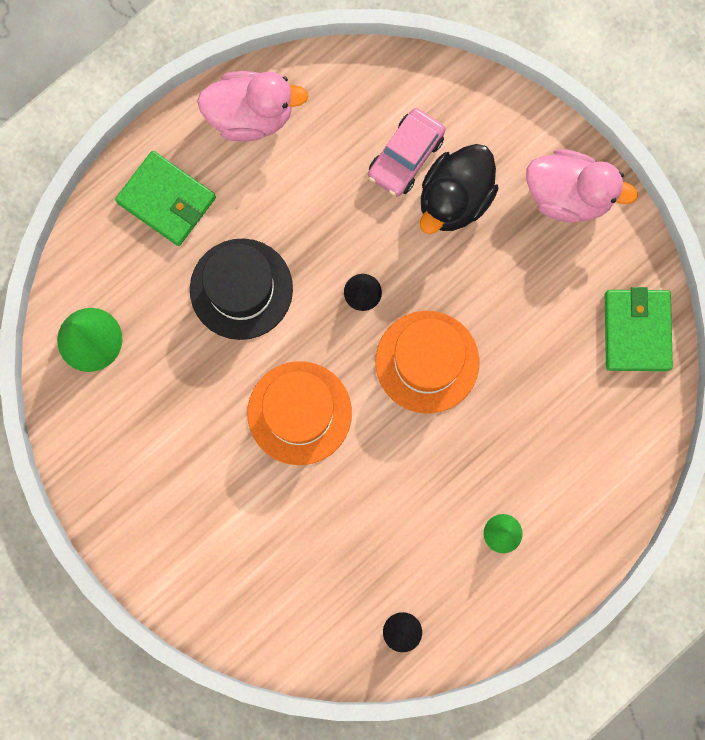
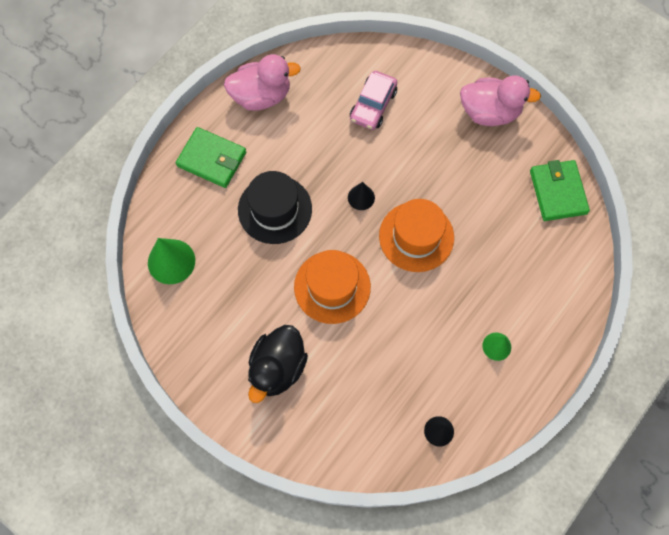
camera: 10 degrees left, 10 degrees down
(454, 199) = (412, 127): black duck -> black duck (277, 368)

